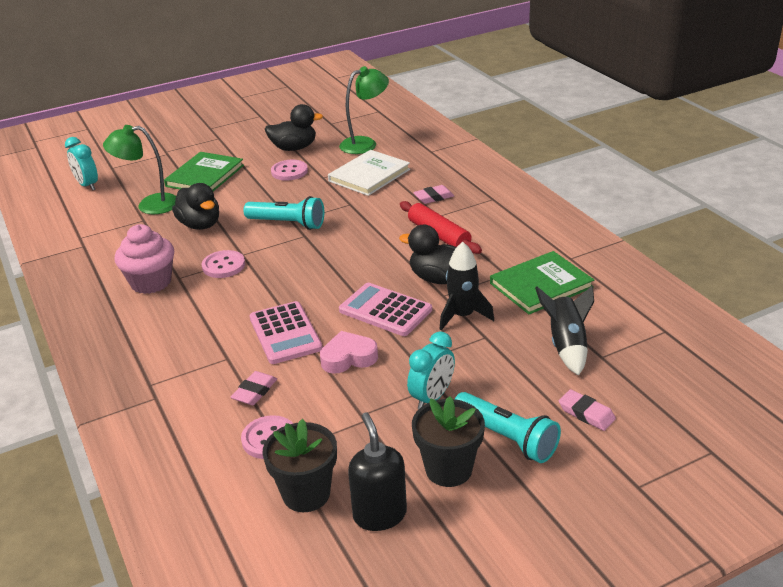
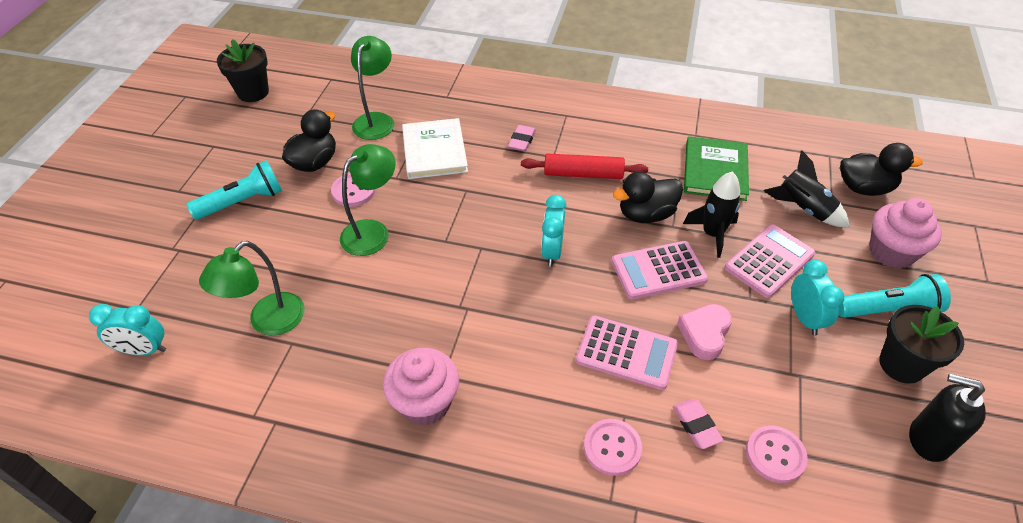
camera: 50 degrees left, 15 degrees up
(200, 225) = (364, 305): black duck -> black duck (864, 188)
(205, 176) = (272, 249): green book -> none
(223, 266) = (463, 331): pink button -> pink button (612, 448)
(264, 195) = (373, 231): none -> green lamp
(287, 224) = (446, 246): turquoise flashlight -> turquoise flashlight (242, 202)
(306, 494) = (870, 472): black flower pot -> black flower pot (253, 92)
(340, 261) = (552, 252): none -> turquoise clock
(473, 354) = (769, 261): none -> pink calculator
(586, 413) = (891, 252): pink eraser -> pink cupcake

